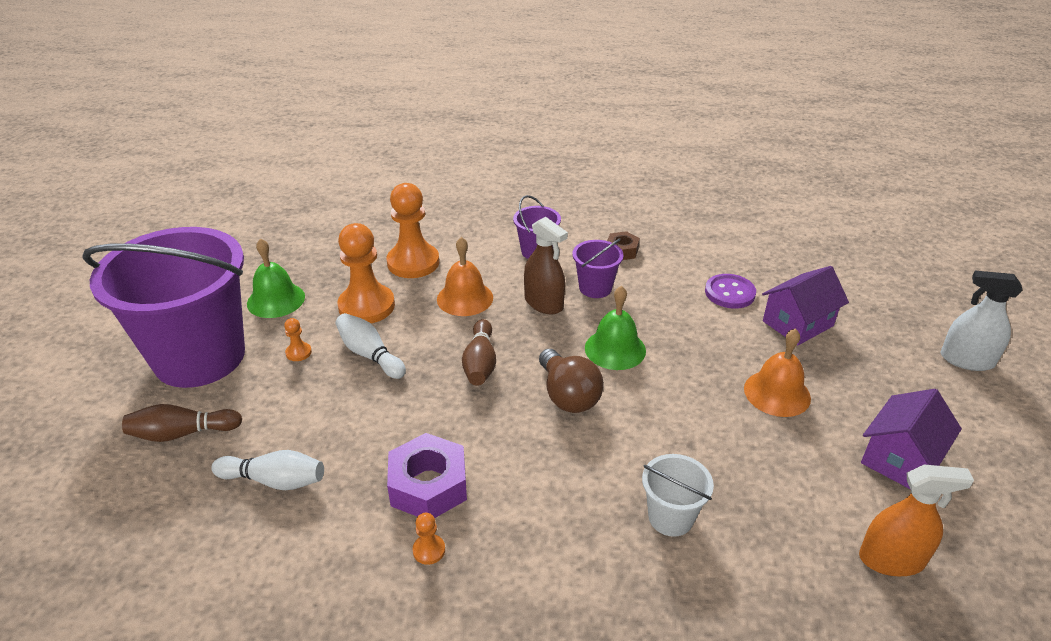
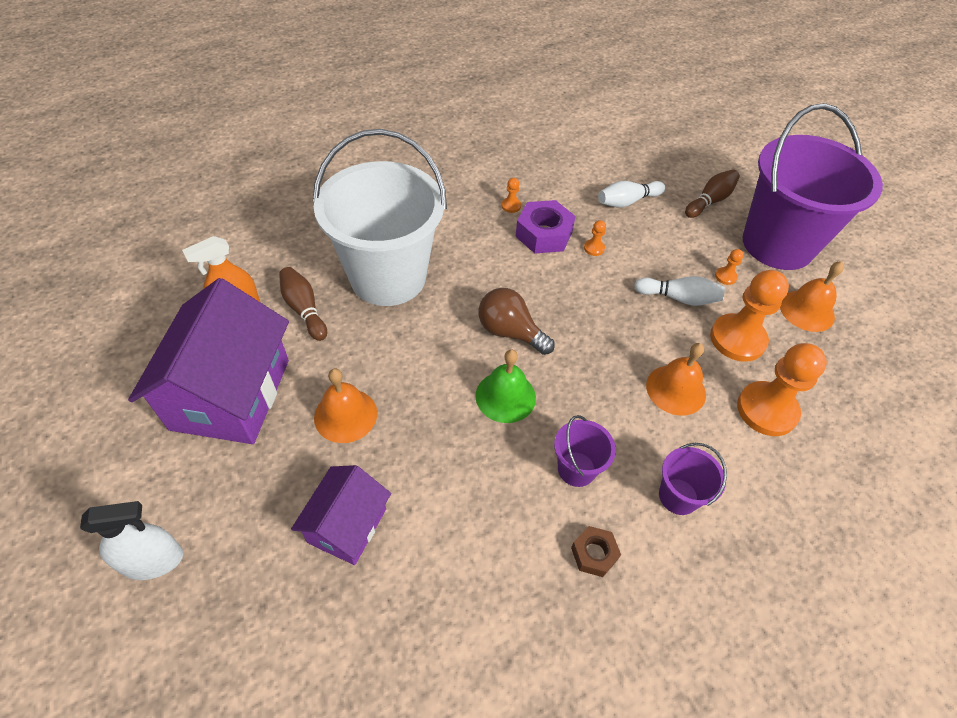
camera: 145 degrees right, 15 degrees up
(276, 300) = (807, 310): green bell -> orange bell
(390, 440) = (594, 248): none -> orange pawn
(480, 363) = (596, 329): brown bowling pin -> brown bowling pin (304, 309)
(544, 303) = (606, 420): brown spray bottle -> none
(670, 517) = (388, 277): white bucket -> white bucket, size x2.41
(729, 293) = (437, 540): purple button -> none
(900, 458) = (231, 394): purple house -> purple house, size x1.80

